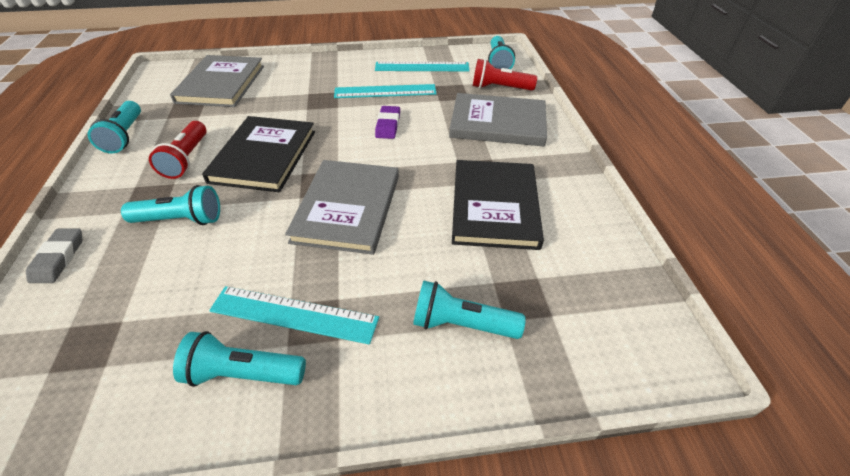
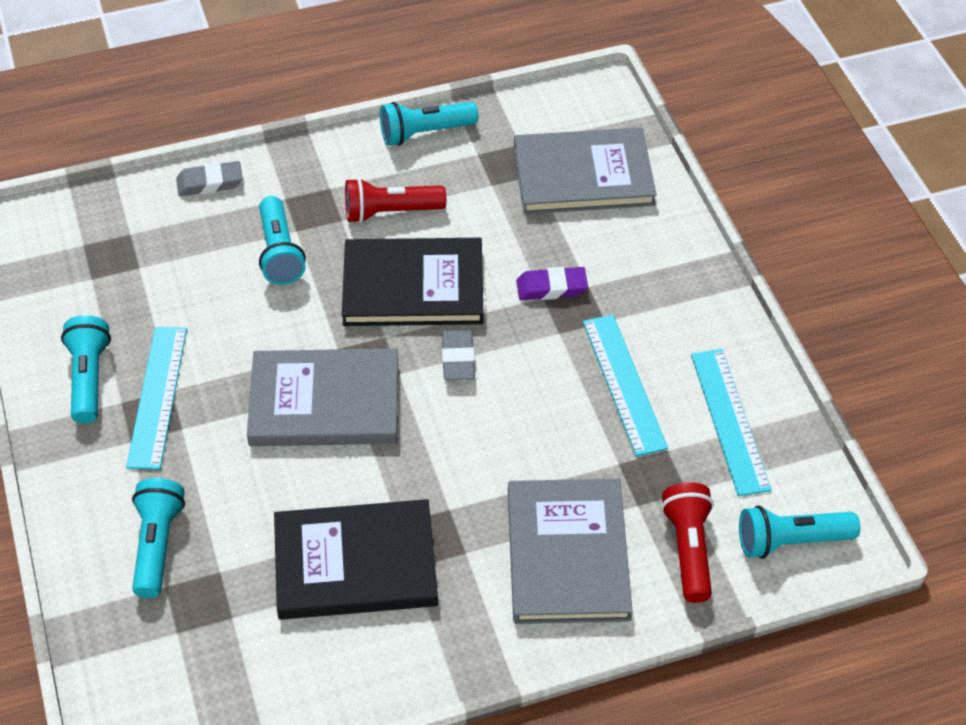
camera: 80 degrees right, 5 degrees up
(338, 144) = (458, 359): none -> grey eraser
(388, 125) = (522, 407): purple eraser -> purple eraser (551, 287)

